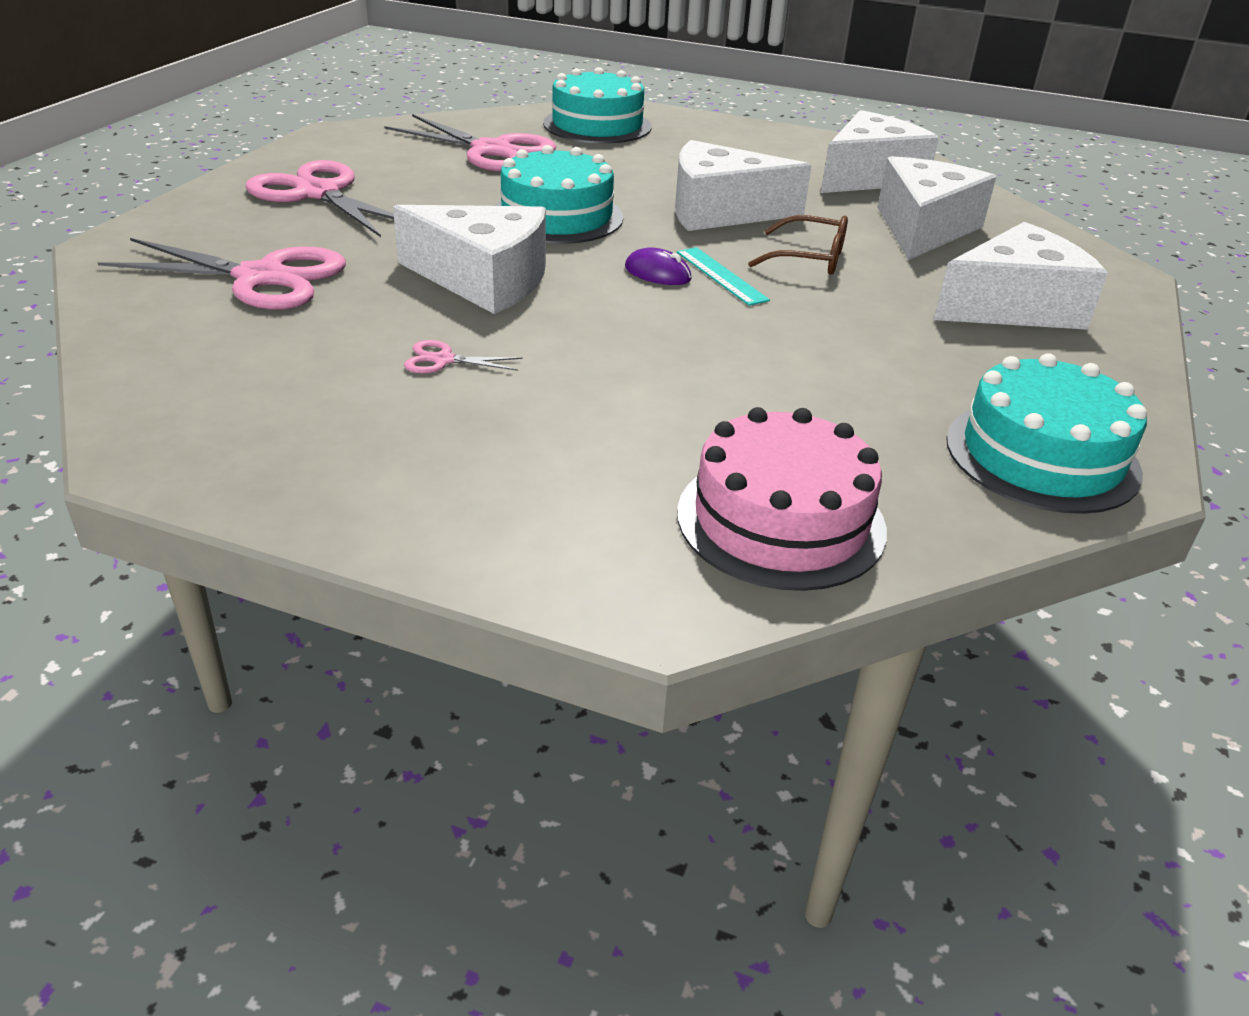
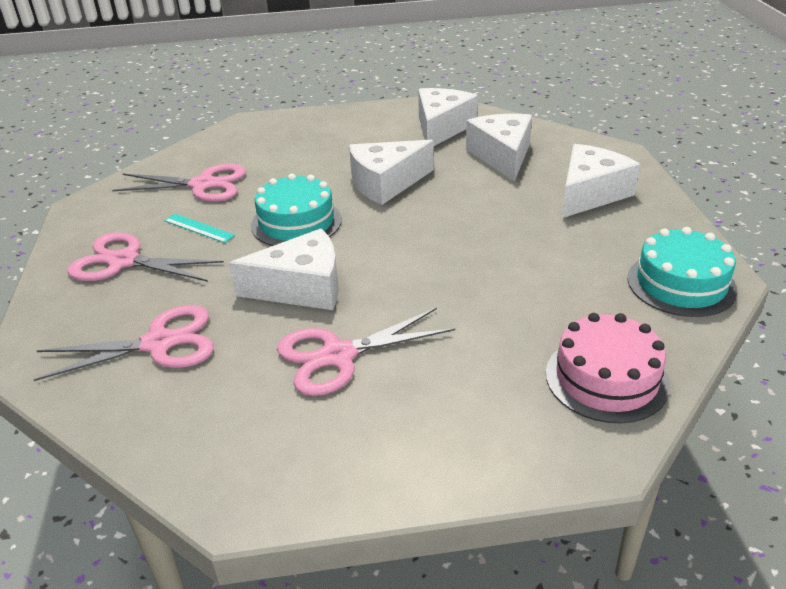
camera: 25 degrees left, 0 degrees up
(443, 360) = (337, 356): pink scissors -> pink scissors, size x2.34
(597, 125) = (249, 141): turquoise cake -> none
(657, 273) = (395, 242): purple mouse -> none
(721, 276) = (430, 231): turquoise ruler -> turquoise ruler (199, 228)
(809, 259) = (465, 200): brown glasses -> none

